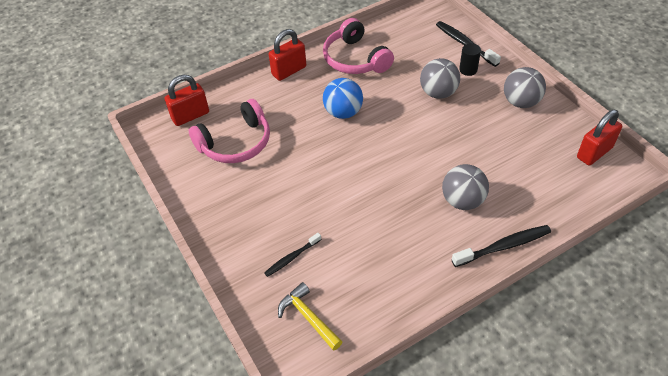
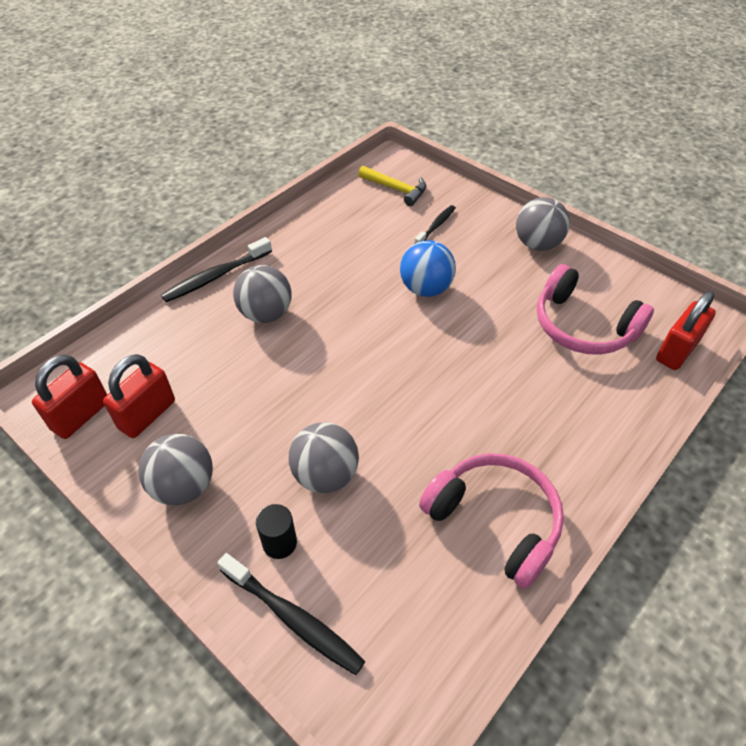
camera: 160 degrees right, 0 degrees up
(217, 217) = (537, 244): none -> grey ball
(236, 143) = (582, 326): pink headphones -> pink headphones turned 90 degrees counterclockwise
(289, 71) = (594, 465): red padlock -> red padlock (147, 415)
(343, 112) = (464, 403): blue ball -> blue ball (426, 288)

